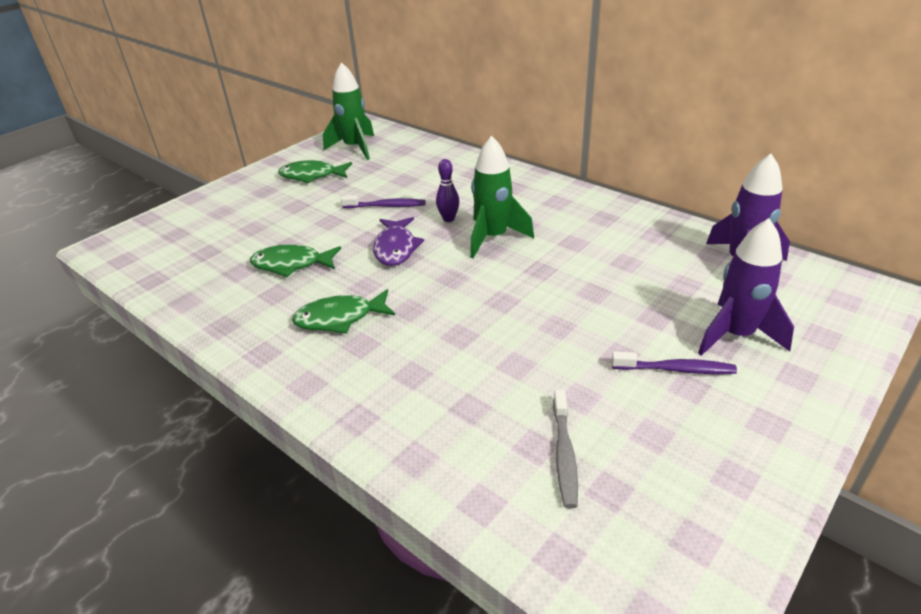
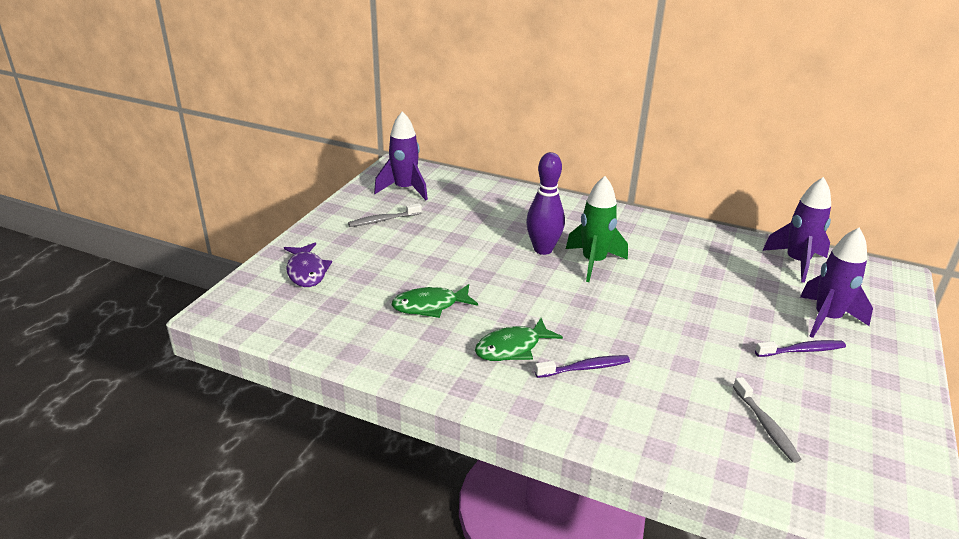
camera: 20 degrees left, 5 degrees down
(312, 176) = (383, 220): green fish -> grey toothbrush
(355, 148) = (404, 190): green rocket -> purple rocket
(386, 206) = (478, 243): purple toothbrush -> purple toothbrush (585, 368)
(396, 248) = (515, 280): purple fish -> purple fish (306, 271)
(448, 219) = (543, 249): purple bowling pin -> purple bowling pin, size x1.78

